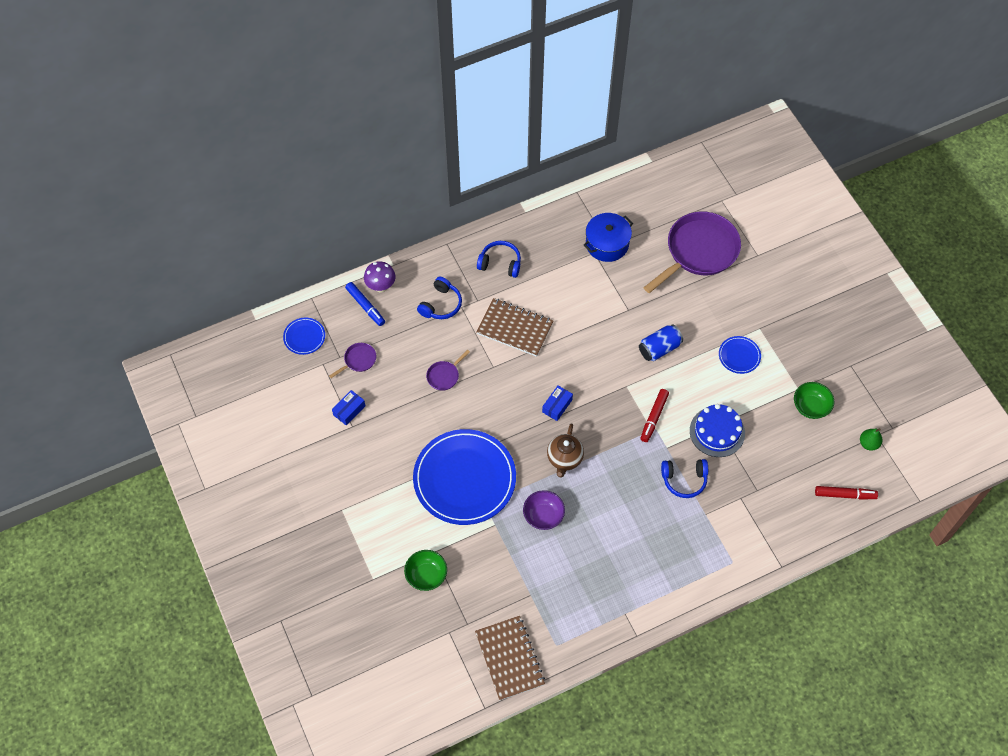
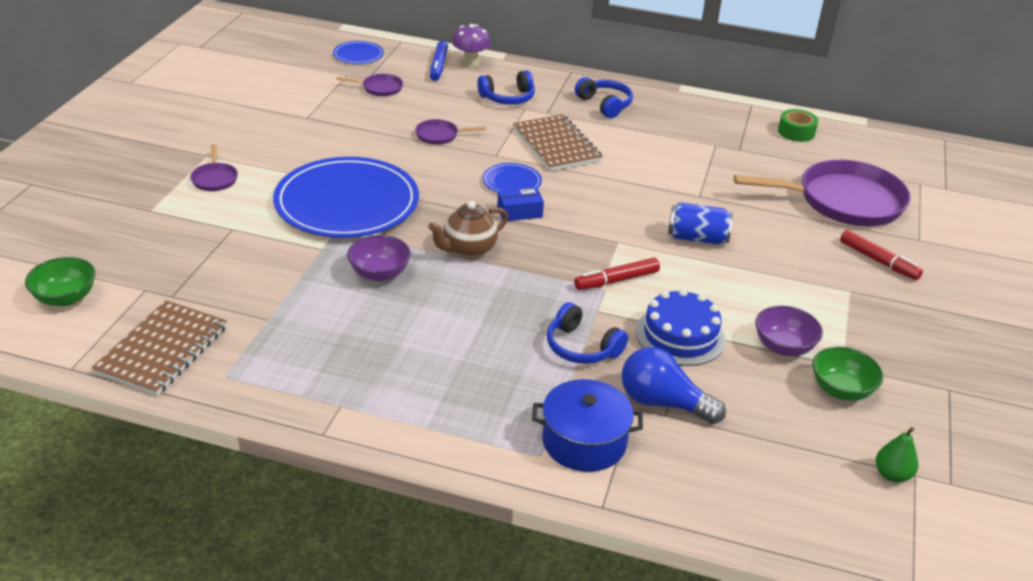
camera: 40 degrees right, 25 degrees down
(349, 410) = (321, 108): blue box -> none
(372, 524) = (214, 179): none -> purple pan
(426, 575) = (198, 239): green bowl -> green bowl (65, 298)
(607, 244) = (738, 146): blue pot -> blue pot (584, 441)
(623, 202) = (796, 132): none -> green tape
(739, 356) = (793, 296): blue plate -> blue plate (511, 182)
(749, 484) = (663, 403): none -> blue light bulb
(765, 398) = (783, 347): none -> purple bowl
(844, 494) = (791, 500): red marker -> red marker (878, 261)

